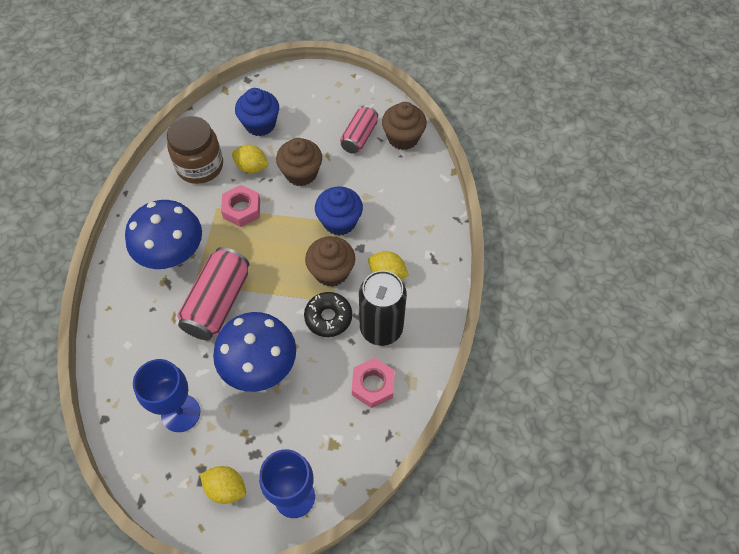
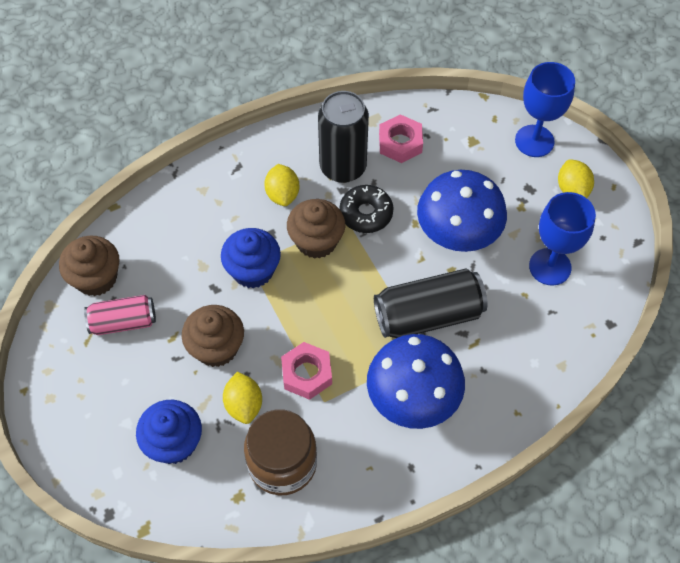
camera: 125 degrees left, 0 degrees up
(218, 303) = (428, 315): pink can -> black can

